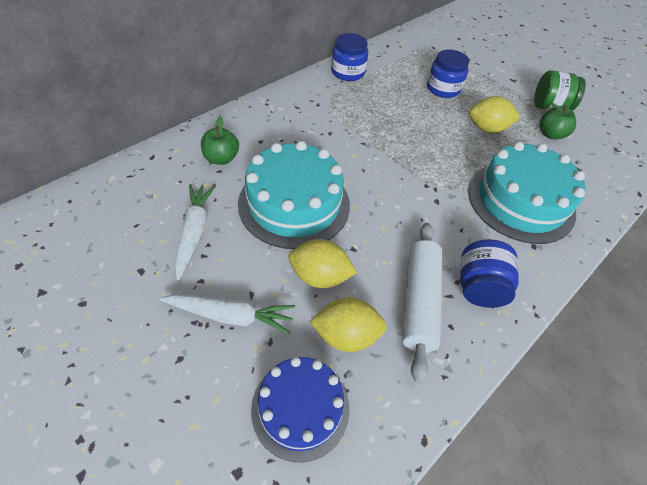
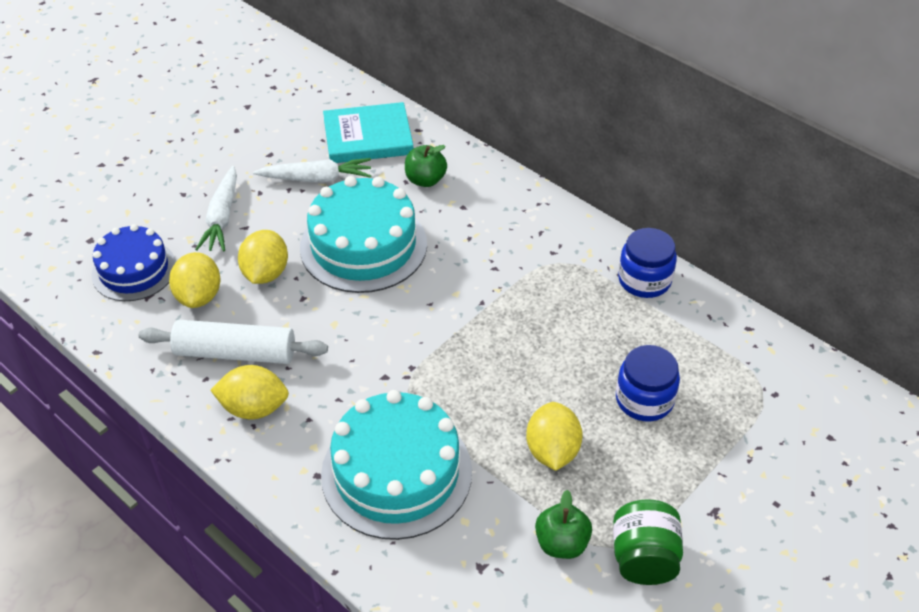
camera: 90 degrees right, 5 degrees down
(147, 190) = (368, 137): none -> turquoise book
(479, 287) = (254, 408): blue jar -> yellow lemon

